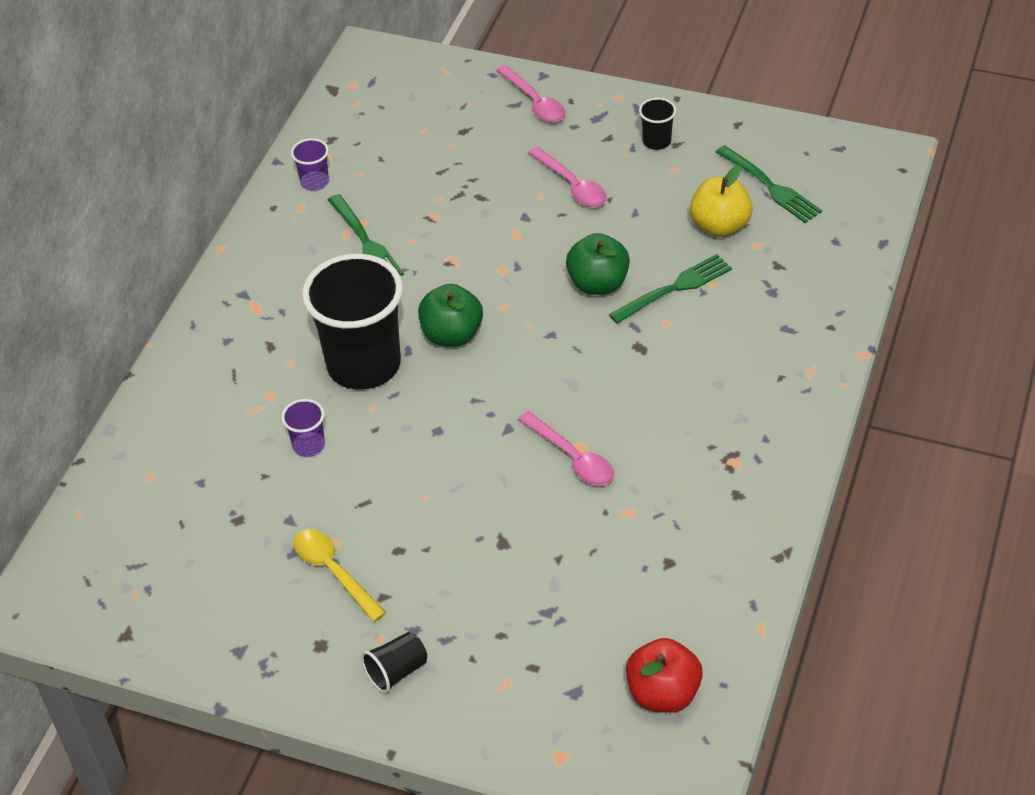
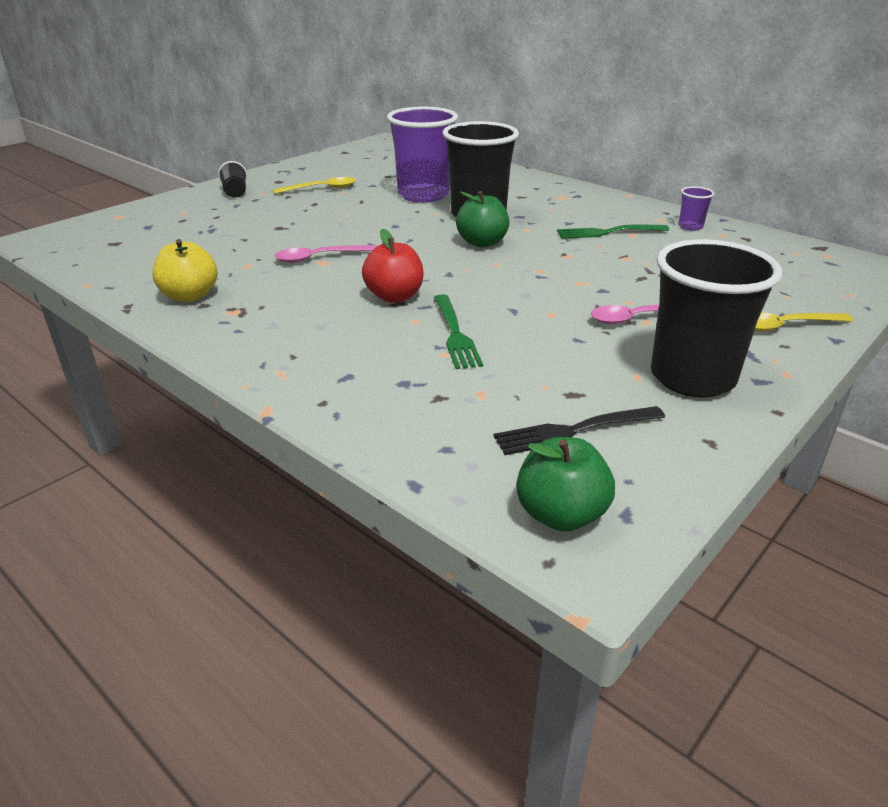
camera: 110 degrees right, 15 degrees down
(309, 445) = (423, 195): purple cup -> purple cup, size x2.37
(535, 102) = (784, 326): pink spoon -> yellow spoon
(598, 284) = (491, 302): green apple -> green apple (561, 515)
(656, 141) = (692, 378): black cup -> black cup, size x2.37
(663, 693) = (103, 247): red apple -> red apple (394, 296)
(720, 226) = (526, 379): yellow apple -> yellow apple (190, 296)
(770, 186) = (573, 431): green fork -> black fork

